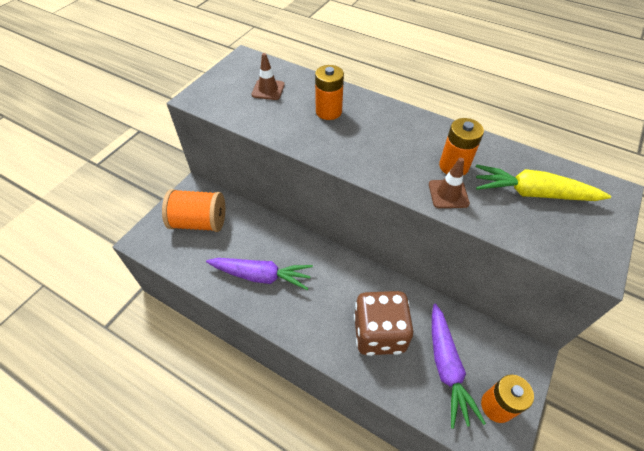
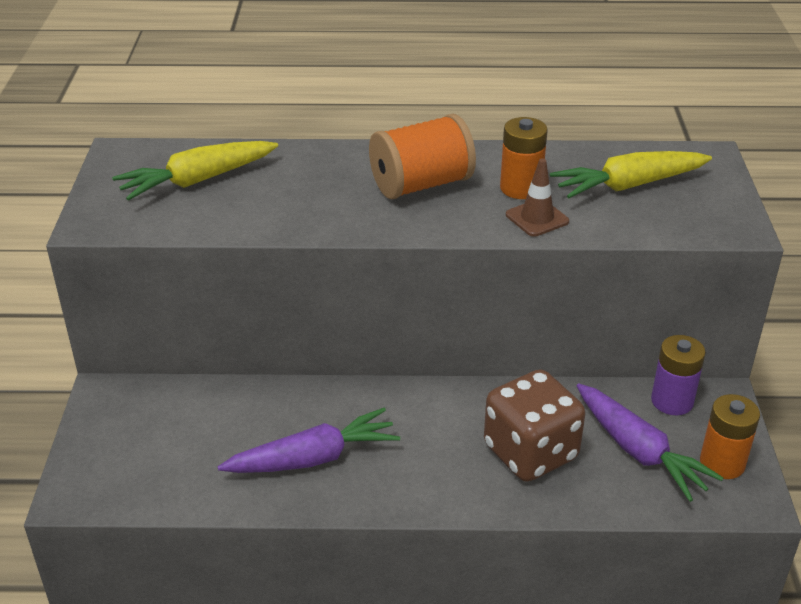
camera: 30 degrees left, 15 degrees down
(199, 222) = (154, 432): orange spool -> orange spool (421, 185)
(268, 90) = (197, 181): brown traffic cone -> yellow carrot
(328, 111) = (310, 180): orange battery -> none
(492, 342) = (672, 401): none -> purple battery

